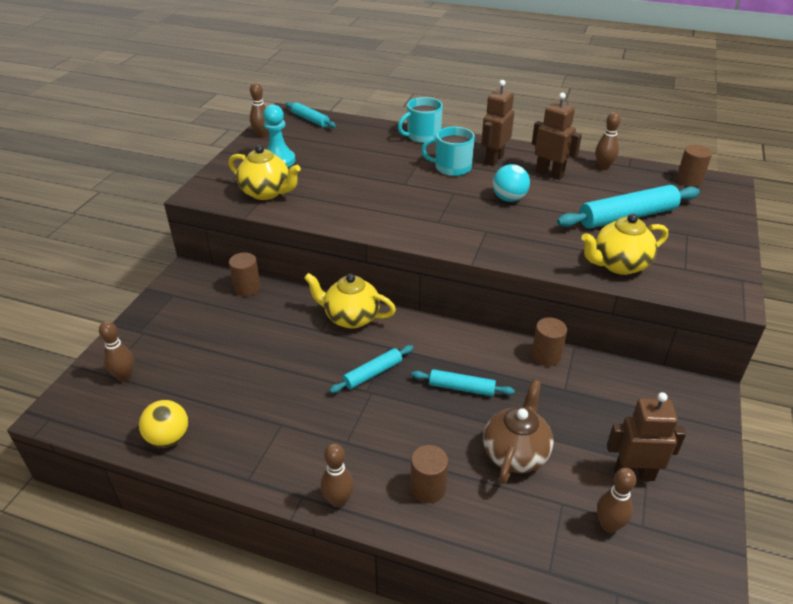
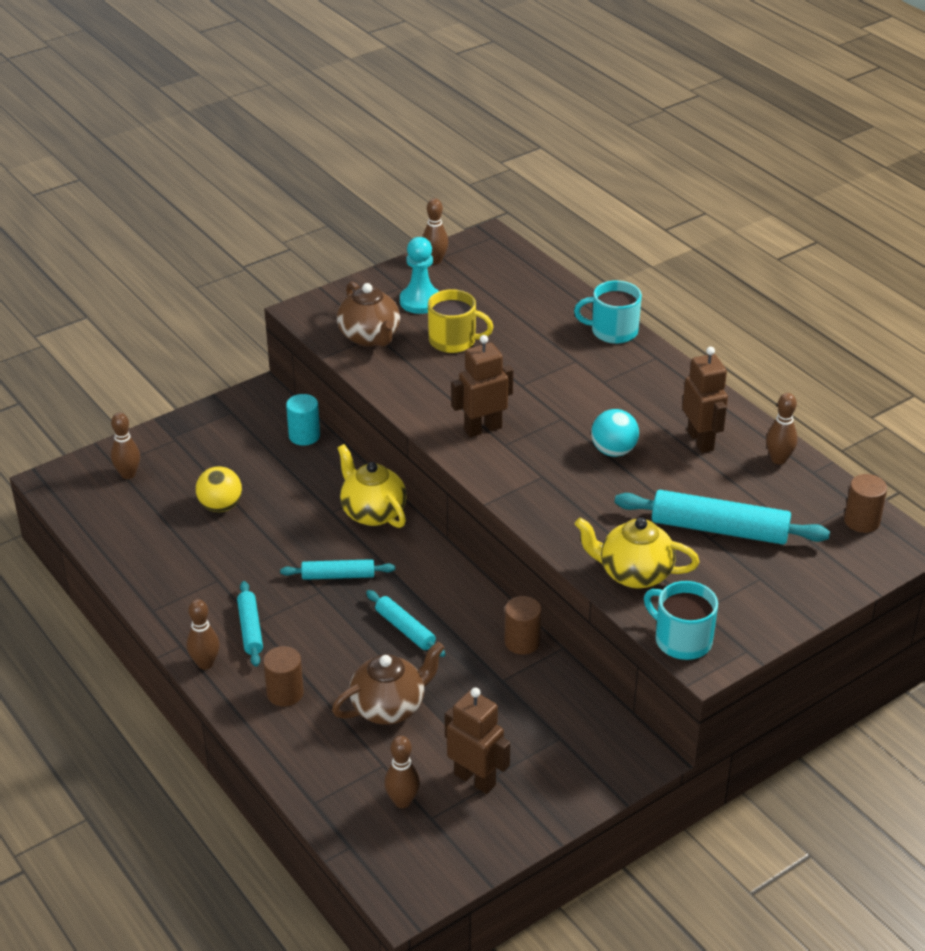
camera: 35 degrees right, 0 degrees up
(168, 438) = (120, 546): yellow ball -> yellow ball (220, 506)
(247, 288) = (304, 436): brown cylinder -> turquoise cylinder
(266, 192) = (370, 337): yellow teapot -> brown teapot
(310, 120) = (509, 258): turquoise rolling pin -> turquoise rolling pin (250, 629)
(328, 175) = (453, 341): none -> yellow mug
(452, 167) = (597, 386): turquoise mug -> turquoise mug (682, 640)
(494, 159) = (658, 396): brown robot -> brown robot (482, 429)

